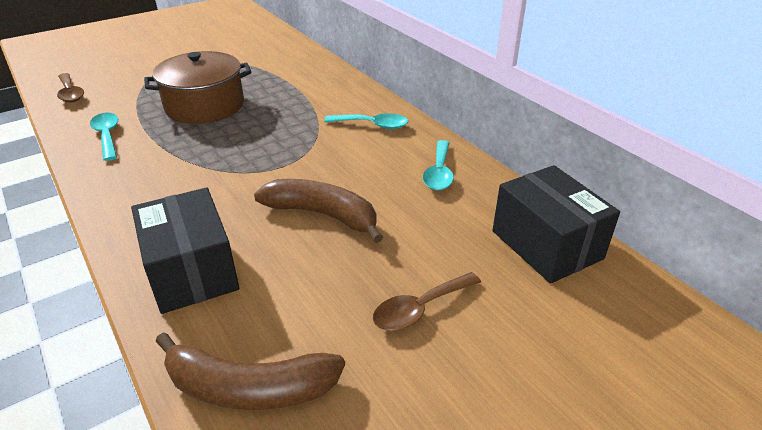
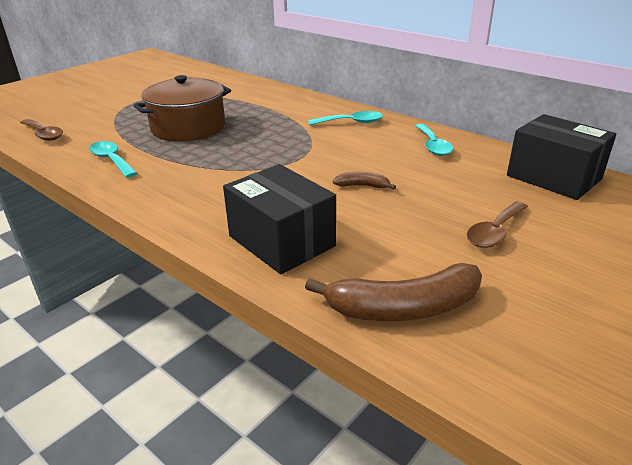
camera: 15 degrees left, 5 degrees down
(323, 215) = (362, 186): brown banana -> brown banana, size x0.48

